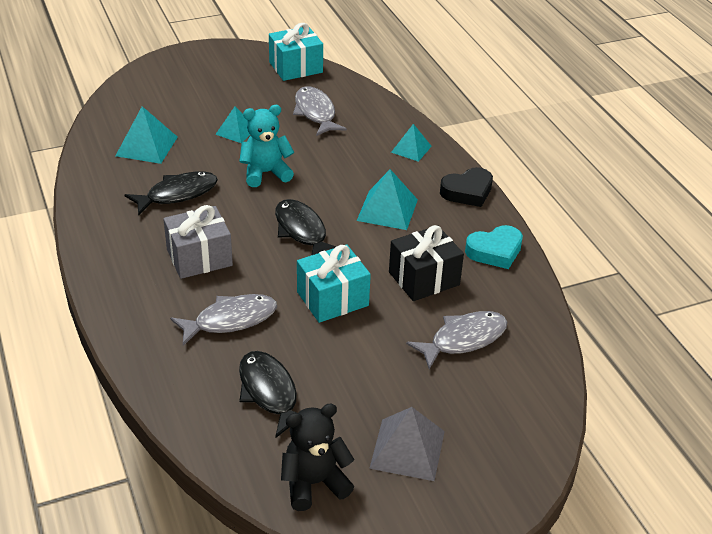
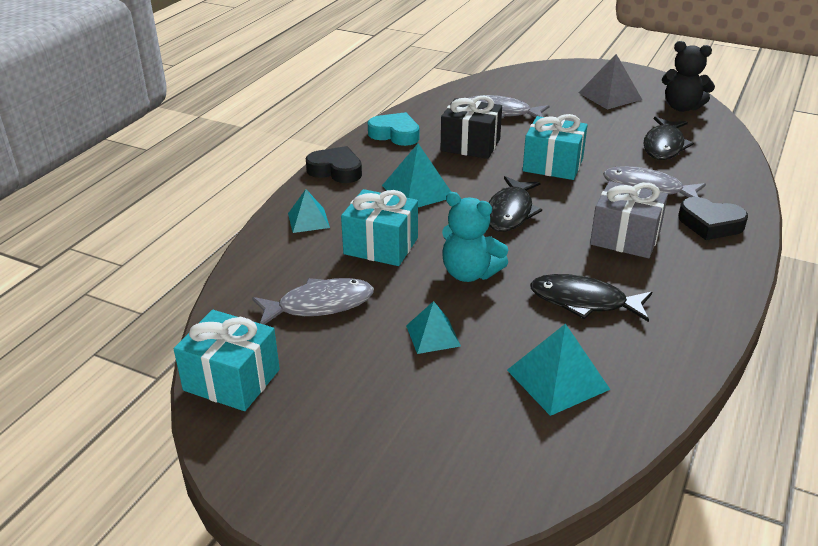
camera: 130 degrees left, 5 degrees down
(148, 310) = (710, 224): none -> black heart
(315, 113) = (320, 305): grey fish -> grey fish turned 135 degrees counterclockwise
(341, 159) = (381, 246): none -> turquoise gift

